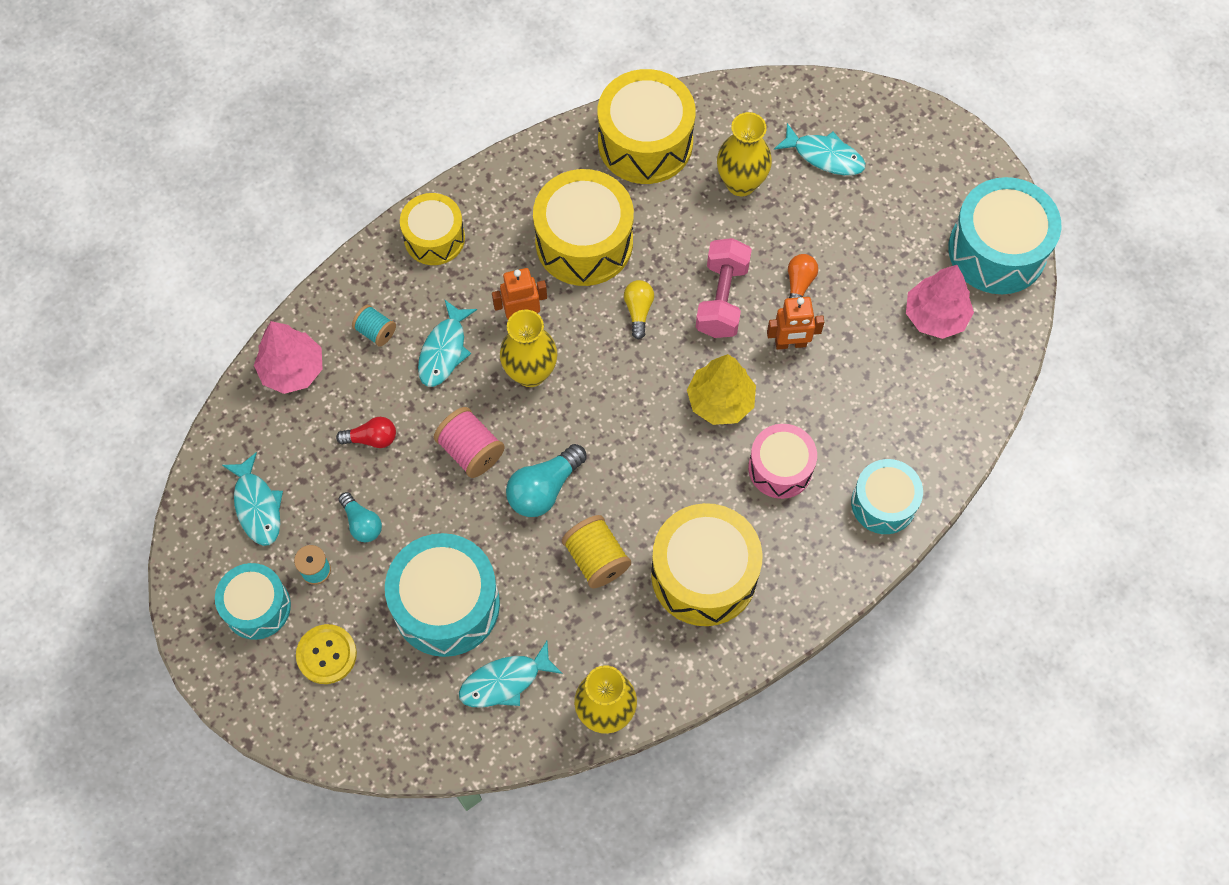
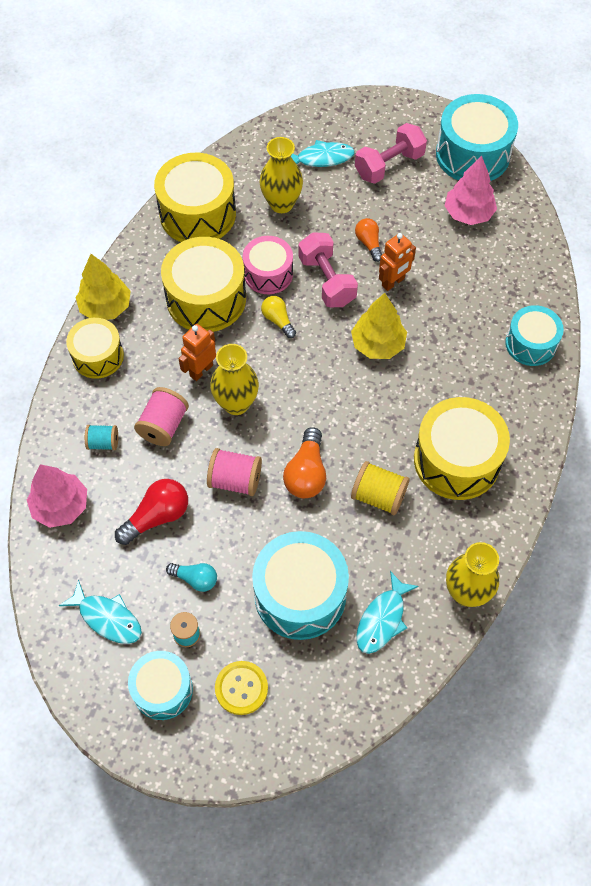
camera: 35 degrees left, 5 degrees down
(372, 438) = (157, 516): red light bulb -> red light bulb, size x1.58
(444, 350) = (163, 425): turquoise fish -> pink spool
(479, 190) = (106, 307): none -> yellow tree
(544, 489) = (306, 473): turquoise light bulb -> orange light bulb
(780, 468) = (450, 362): pink drum -> pink drum (268, 274)
(892, 208) = (389, 165): none -> pink dumbbell

